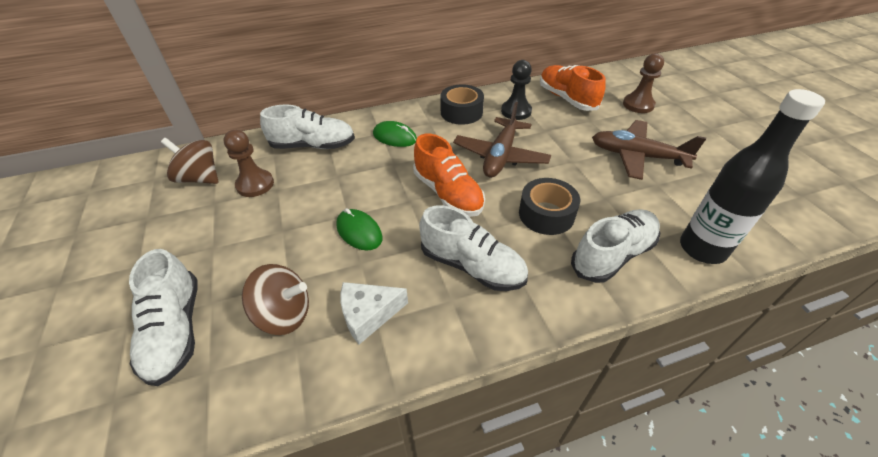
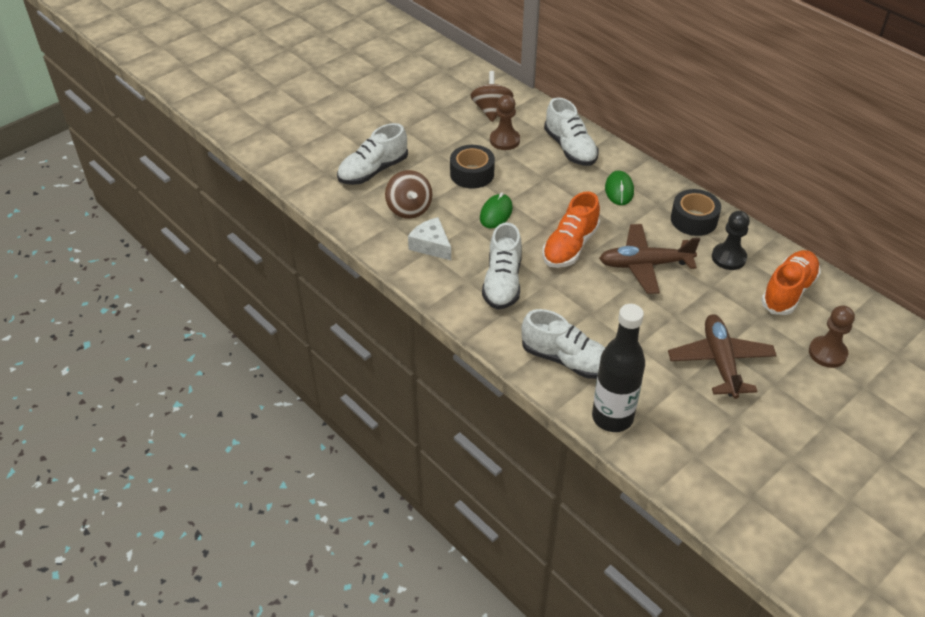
camera: 65 degrees right, 0 degrees up
(546, 214) = (587, 311): black tape -> black tape (472, 174)

